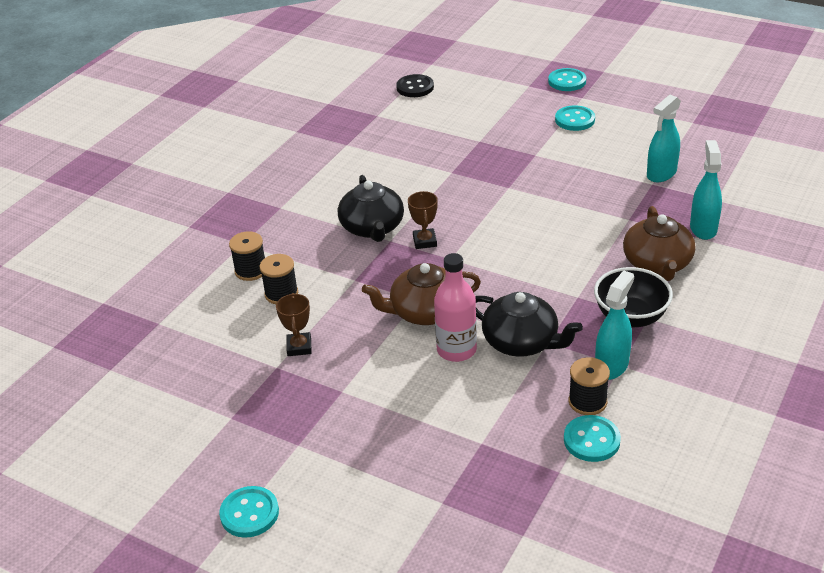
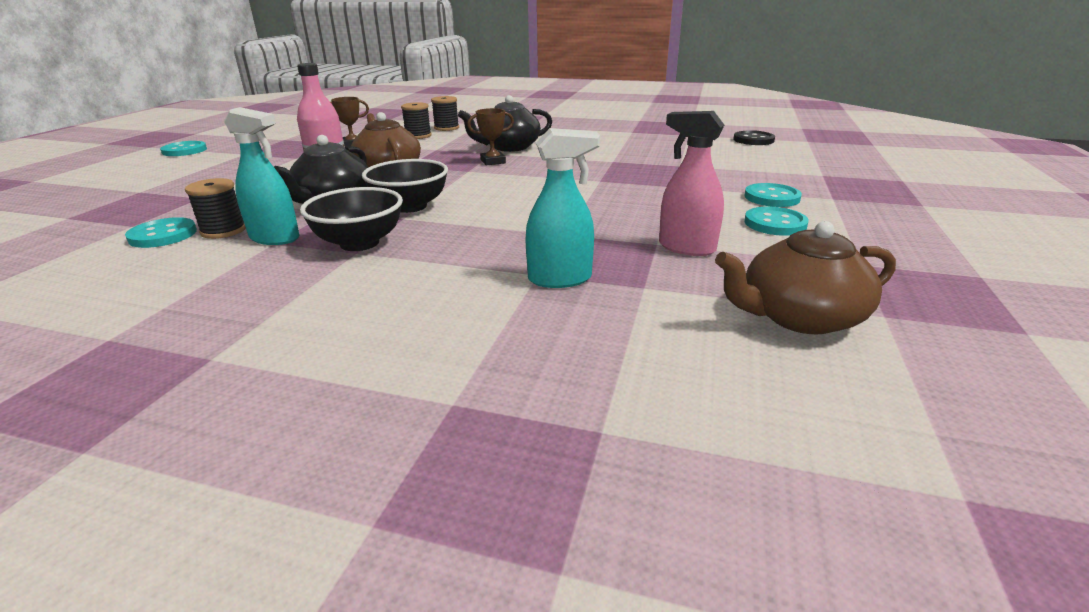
camera: 75 degrees right, 10 degrees down
(550, 293) = (410, 206): none -> black bowl
(567, 81) = (861, 189): turquoise button -> turquoise button (775, 224)
(657, 264) = (468, 253): brown teapot -> brown teapot (799, 317)
(661, 174) = (686, 248): turquoise spray bottle -> pink spray bottle

